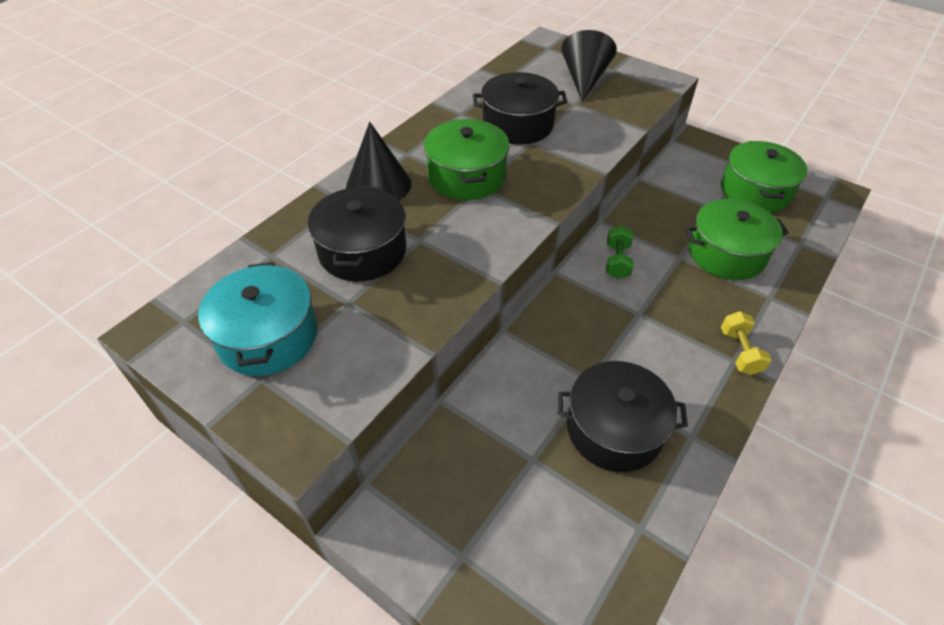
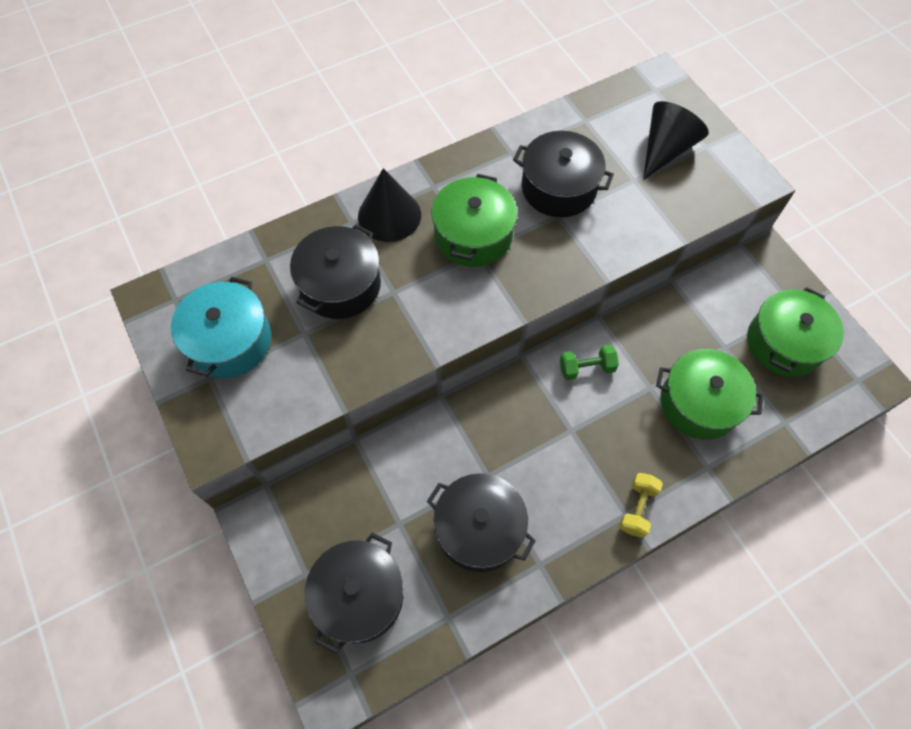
camera: 25 degrees right, 15 degrees up
(534, 551) = (359, 596): none -> black pot
(617, 261) = (586, 368): green dumbbell -> green dumbbell turned 45 degrees clockwise

